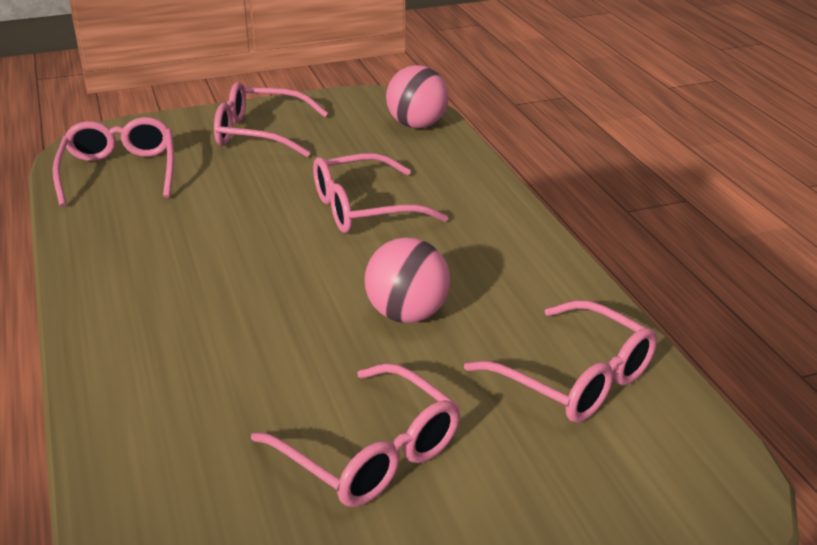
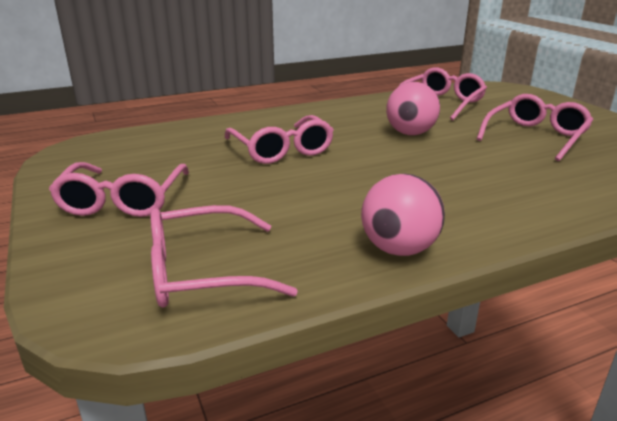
camera: 95 degrees left, 5 degrees down
(417, 125) = (136, 139): pink ball -> pink ball (399, 249)

